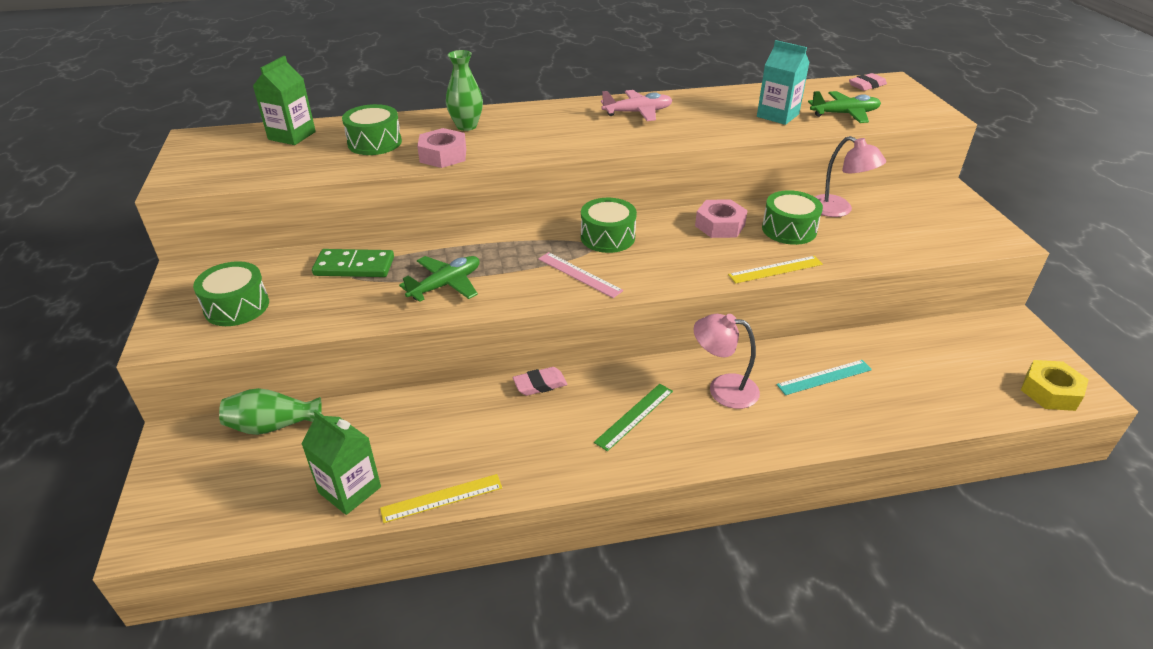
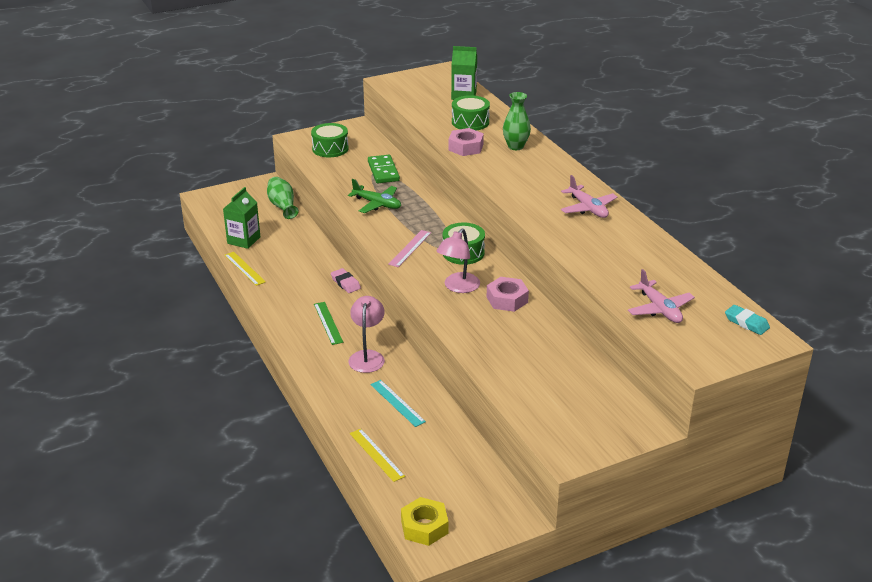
camera: 75 degrees right, 5 degrees down
(634, 416) = (328, 323): green ruler -> green ruler turned 45 degrees clockwise
(775, 269) = (454, 329): yellow ruler -> yellow ruler (376, 454)
(777, 115) = (630, 273): turquoise carton -> none
(789, 229) = (519, 333): green drum -> none
(838, 210) = (568, 359): pink lamp -> pink lamp (458, 287)
(844, 114) = (659, 309): green plane -> pink plane
(867, 85) = (746, 323): pink eraser -> turquoise eraser

